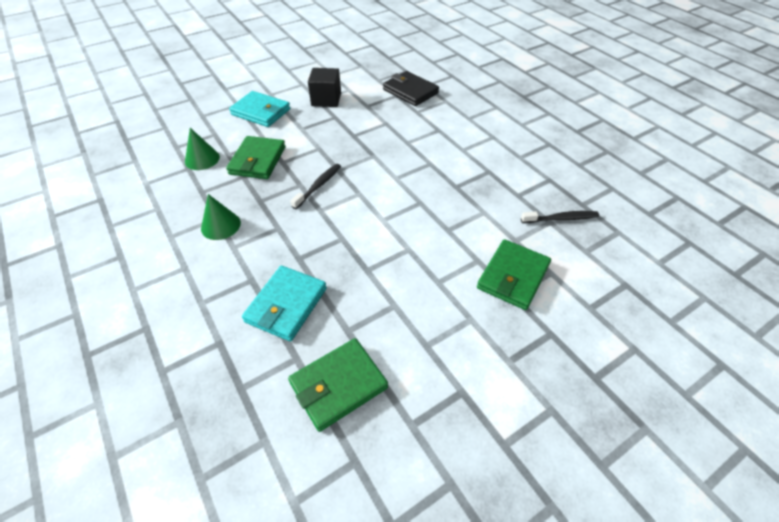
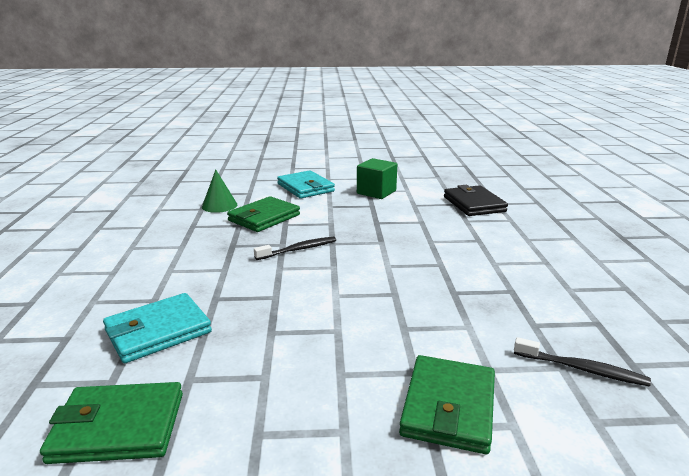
camera: 30 degrees right, 25 degrees down
(220, 225) = (178, 252): green cone -> none
(326, 99) = (376, 192): black cube -> green cube
(513, 276) = (448, 407): green wallet -> green wallet turned 45 degrees counterclockwise

